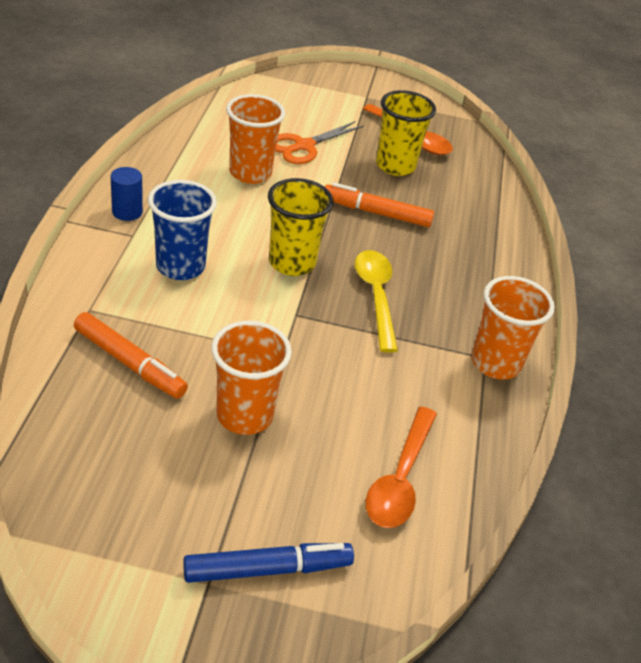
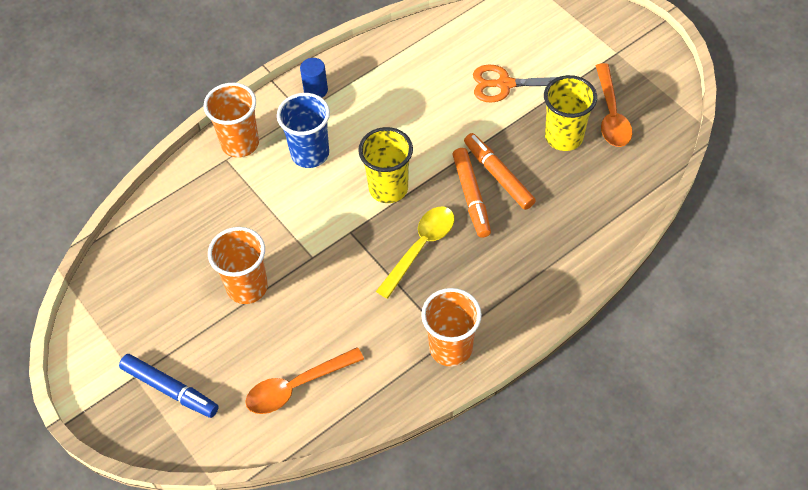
camera: 50 degrees right, 15 degrees up
(130, 363) = (215, 212): orange marker -> orange marker (471, 196)
(250, 173) = (435, 93): orange cup -> orange cup (240, 143)

